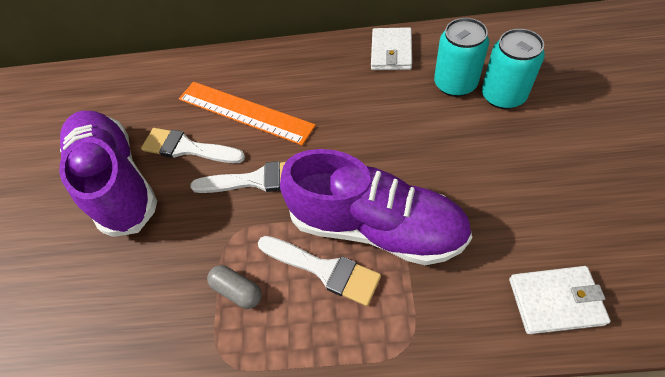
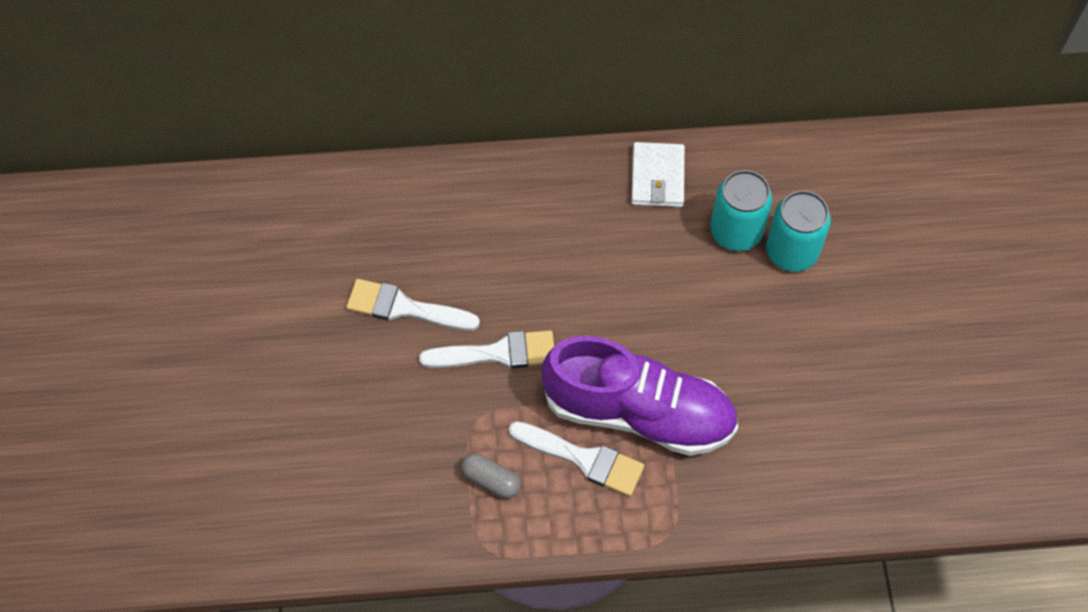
camera: 10 degrees left, 5 degrees up
(118, 181) = (323, 350): purple shoe -> none
(244, 112) = (471, 259): orange ruler -> none
(555, 301) = (816, 492): white wallet -> none

